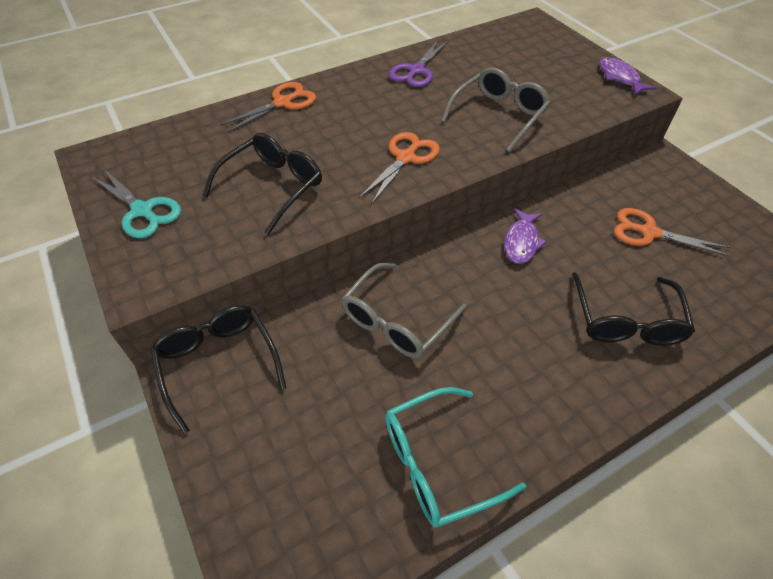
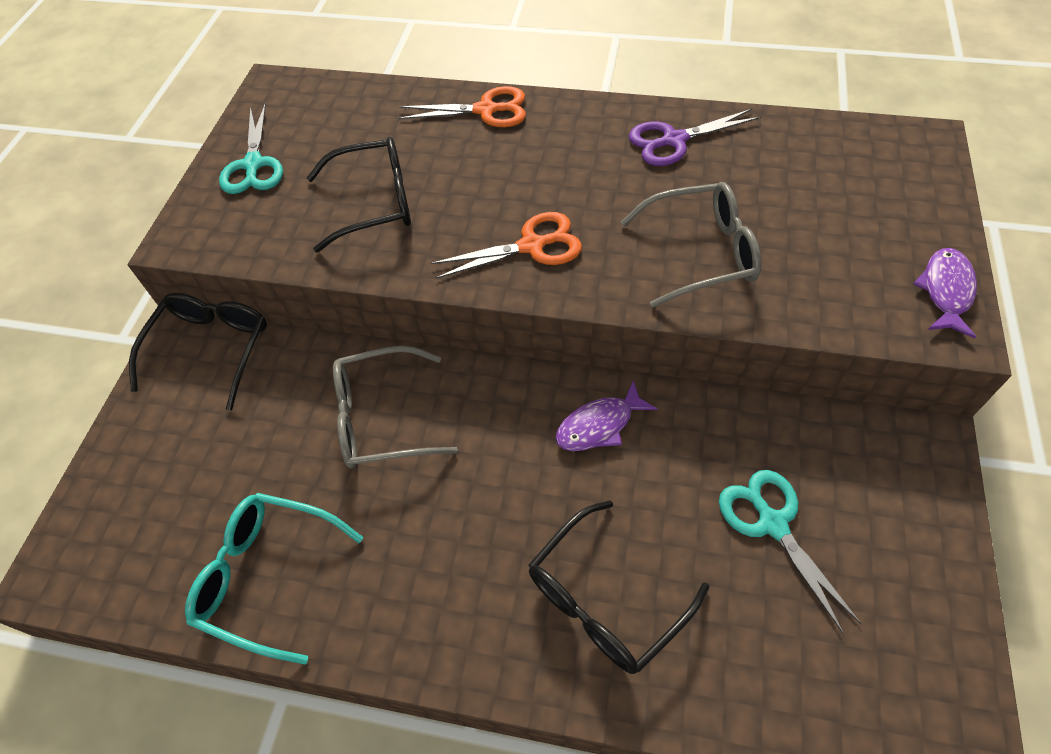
camera: 45 degrees right, 5 degrees up
(649, 232) = (772, 524): orange scissors -> turquoise scissors

